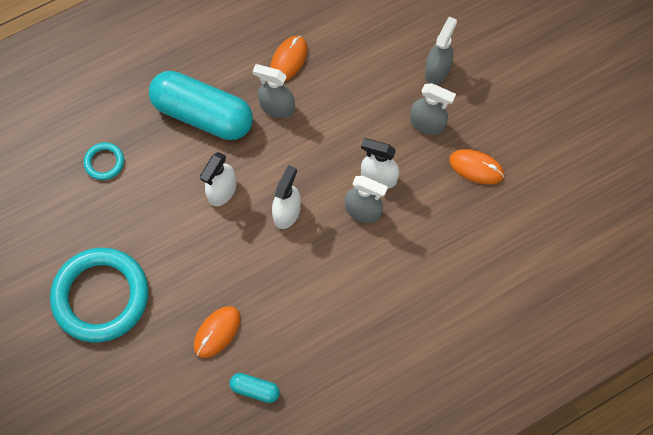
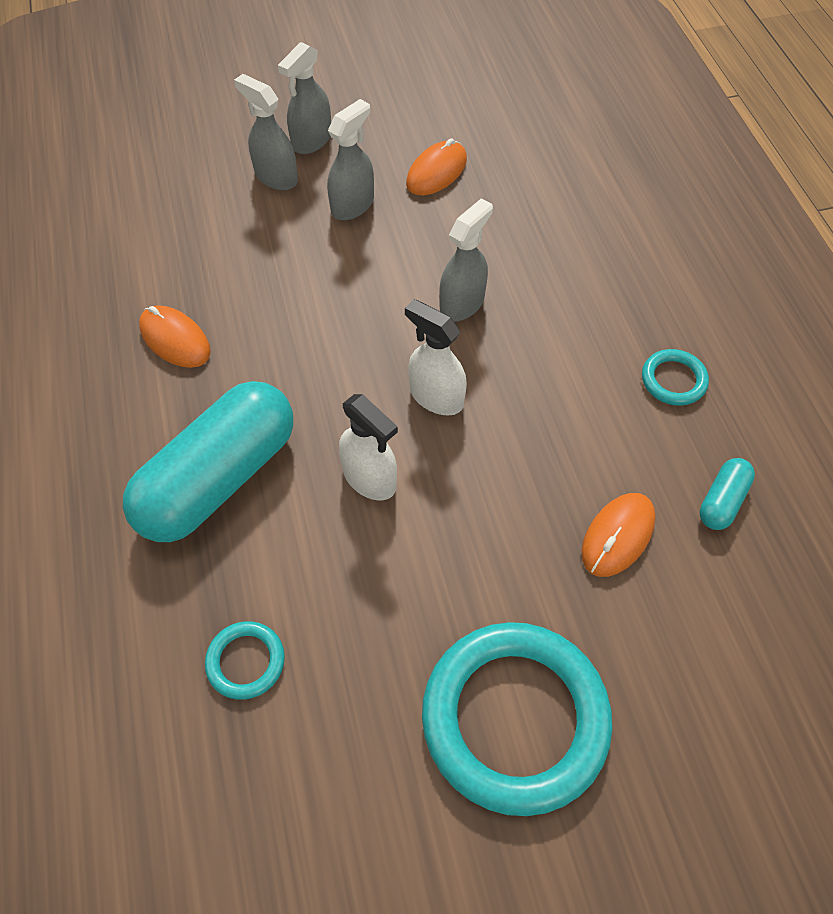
camera: 75 degrees left, 10 degrees down
(217, 332) = (617, 536): orange mouse -> orange mouse turned 75 degrees clockwise
(277, 107) = (251, 372): grey spray bottle -> grey spray bottle (311, 140)
(338, 351) = (673, 380): none -> turquoise ring
(378, 177) = (415, 275): white spray bottle -> none

